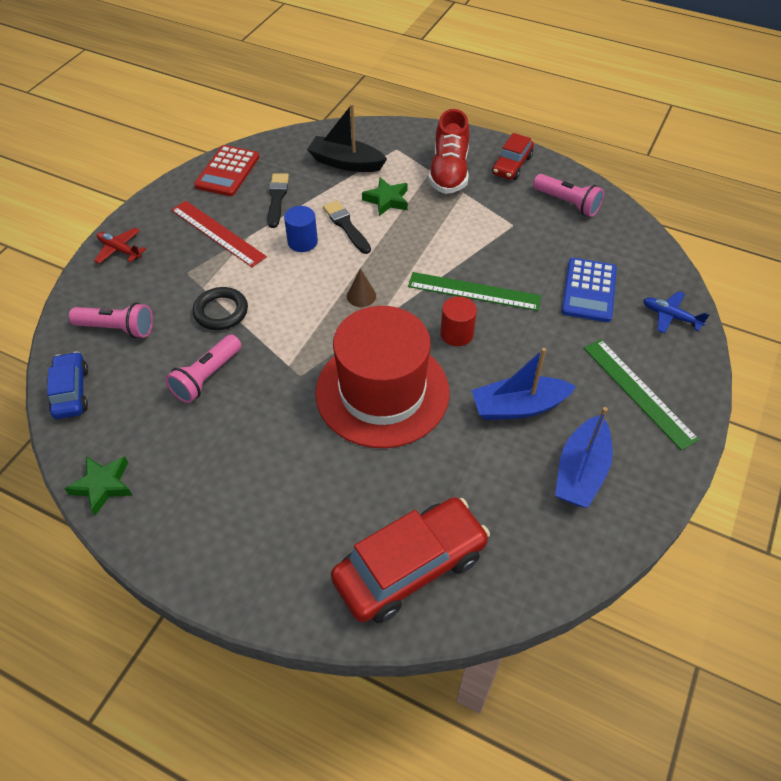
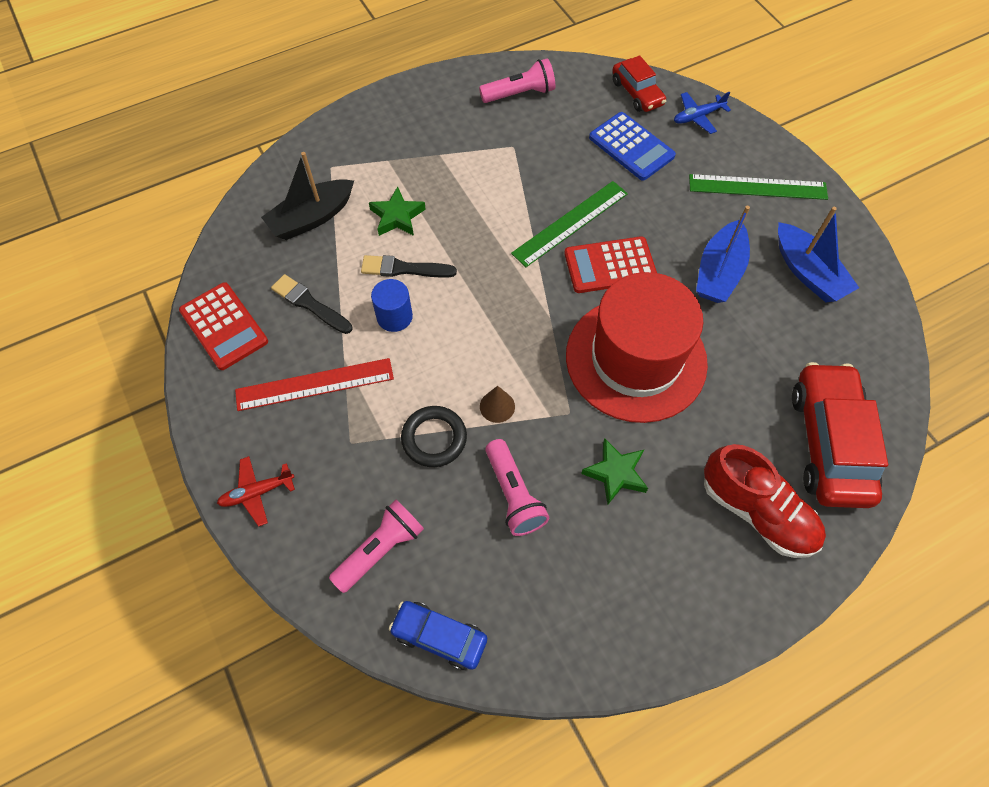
camera: 55 degrees left, 10 degrees up
(103, 486) = (589, 657): green star -> green star (616, 473)
(361, 296) = (508, 309): brown cone -> brown cone (497, 406)
(449, 172) = (403, 148): red shoe -> red shoe (757, 511)
(456, 334) = (610, 265): red cylinder -> red calculator
(512, 165) = (437, 99): red car -> red car (637, 93)

